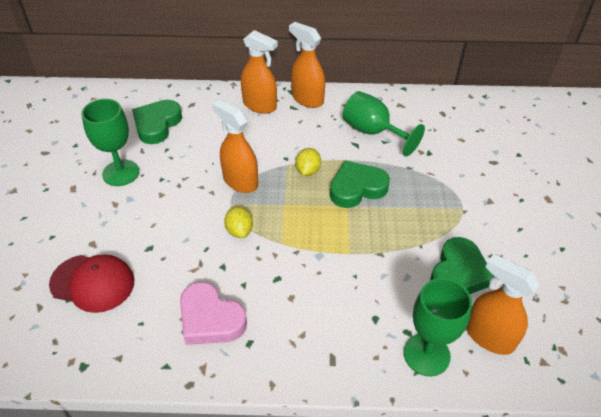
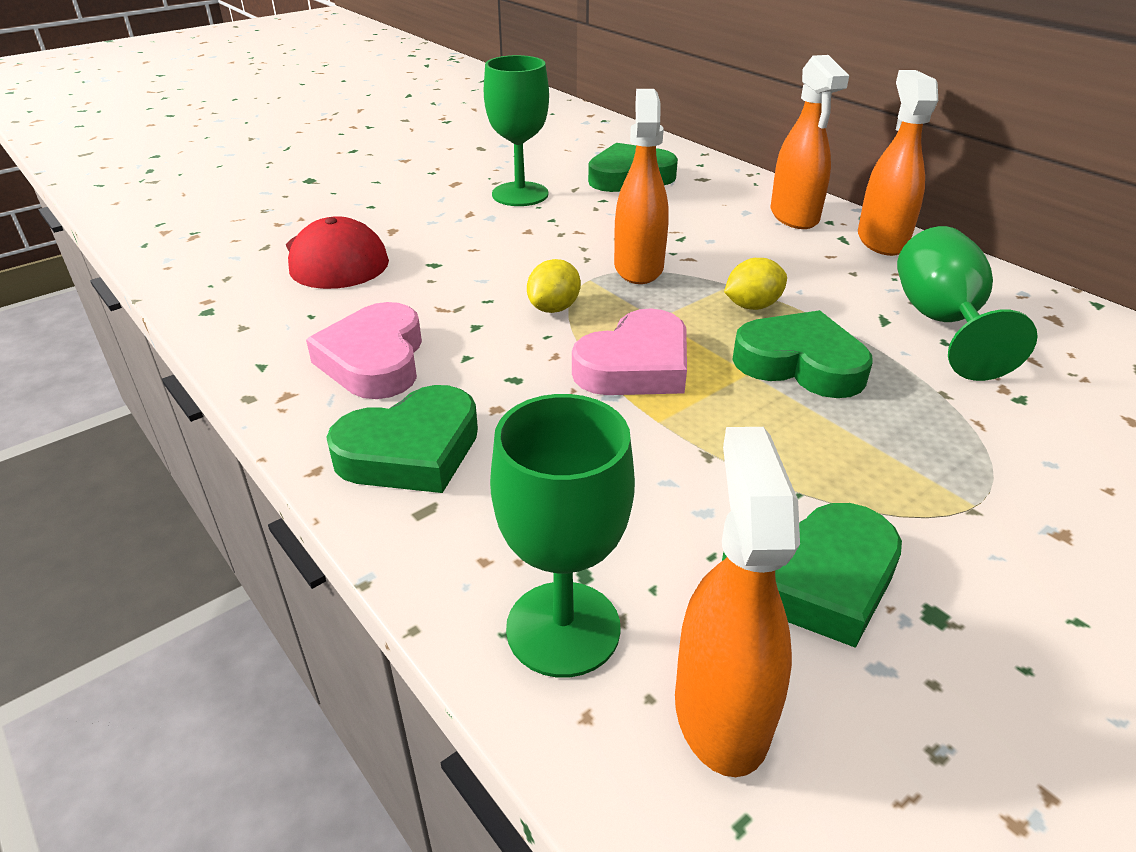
camera: 50 degrees right, 10 degrees down
(291, 343) = (411, 451): none -> green heart
(309, 234) = (636, 366): none -> pink heart

